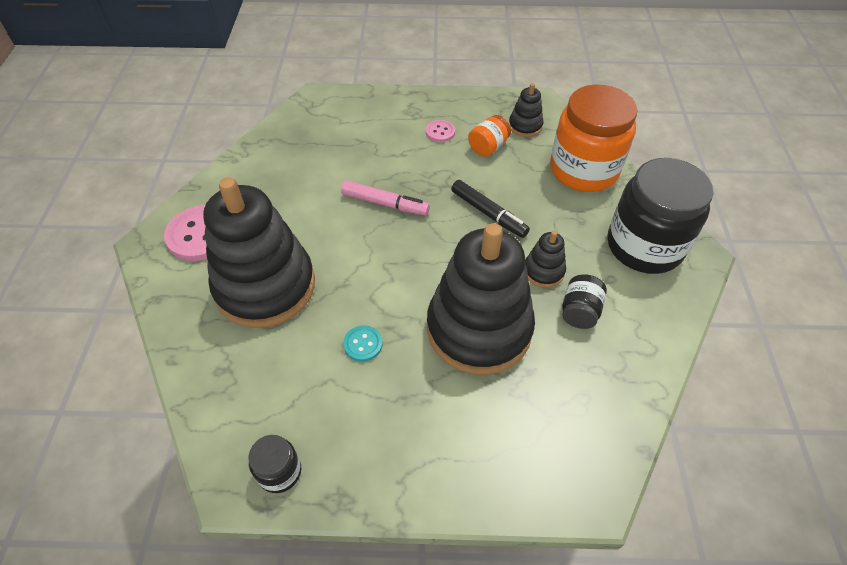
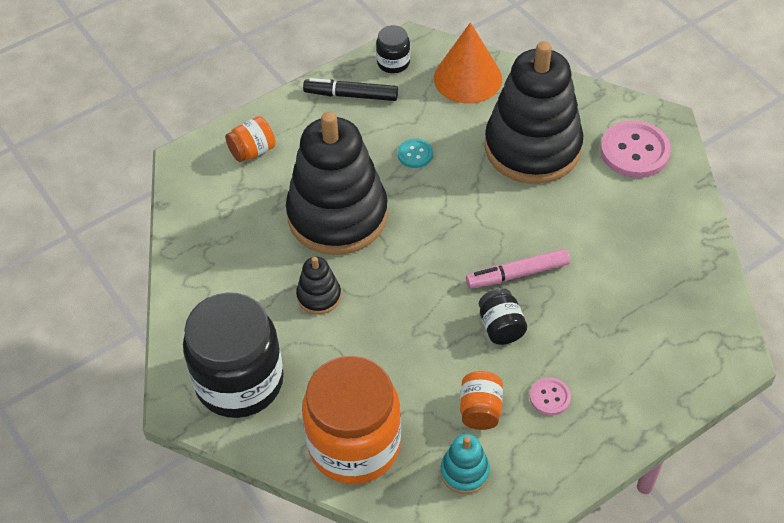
camera: 145 degrees right, 0 degrees up
(234, 395) = (467, 78): none -> orange cone
(488, 213) = (412, 324): black marker -> black marker (351, 95)
(512, 455) = (252, 151): none -> orange jar
(525, 126) = (464, 472): black stacking toy -> turquoise stacking toy
(579, 311) = (264, 278): black jar -> black jar (501, 327)

